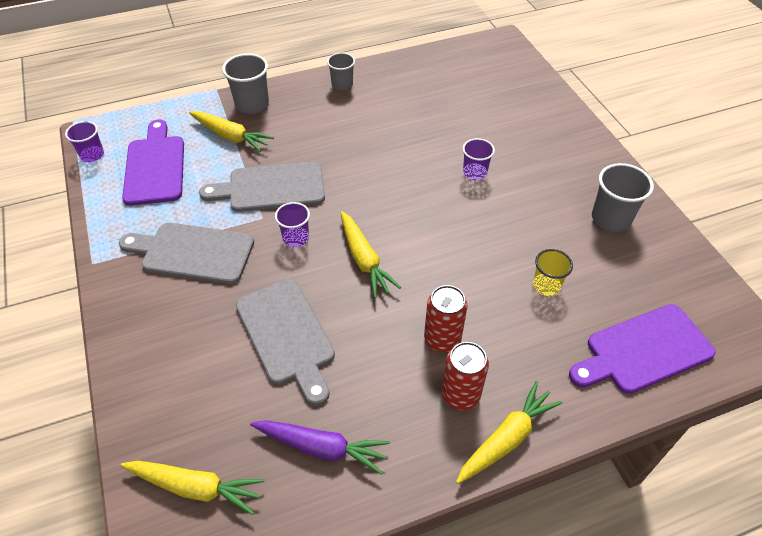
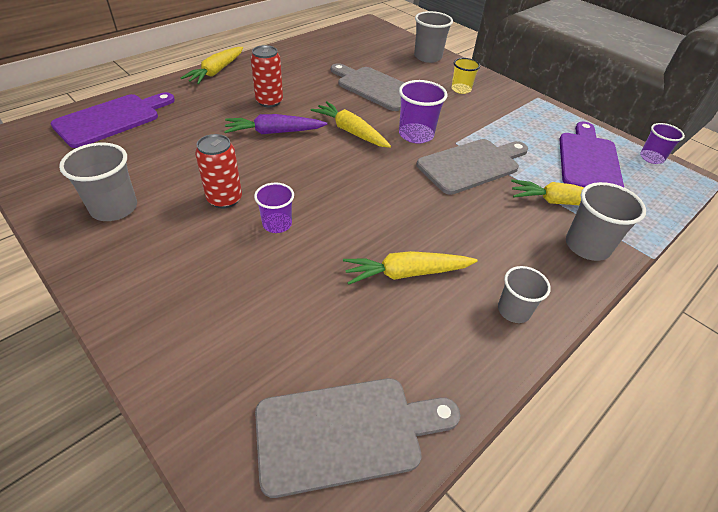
camera: 155 degrees right, 5 degrees down
(151, 398) = (427, 57): none -> grey cup
(155, 167) = (588, 160): purple cutting board -> purple cutting board turned 135 degrees counterclockwise
(193, 252) = (481, 113): grey cutting board -> grey cutting board (346, 432)
(195, 487) = (375, 39): yellow carrot -> yellow carrot (407, 273)
(295, 238) = (416, 135): purple cup -> purple cup, size x1.54
(321, 447) = (322, 56): purple carrot -> purple carrot (274, 132)
(460, 395) = (249, 82): red can -> red can (224, 199)
(546, 285) = (190, 142): yellow cup -> yellow cup (461, 89)

